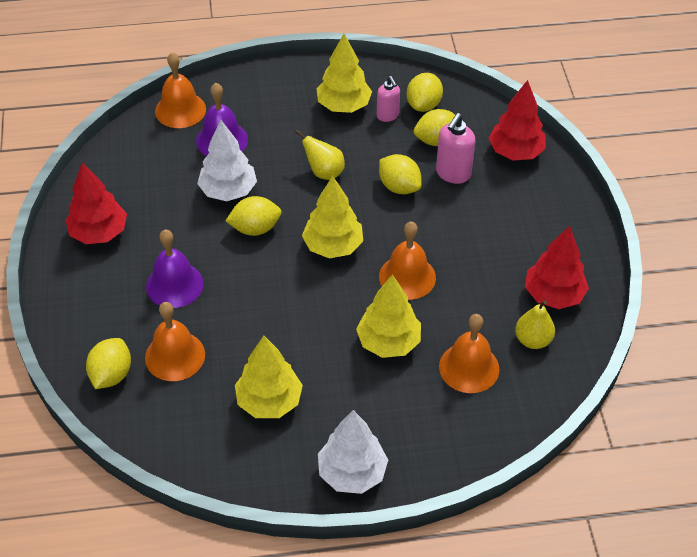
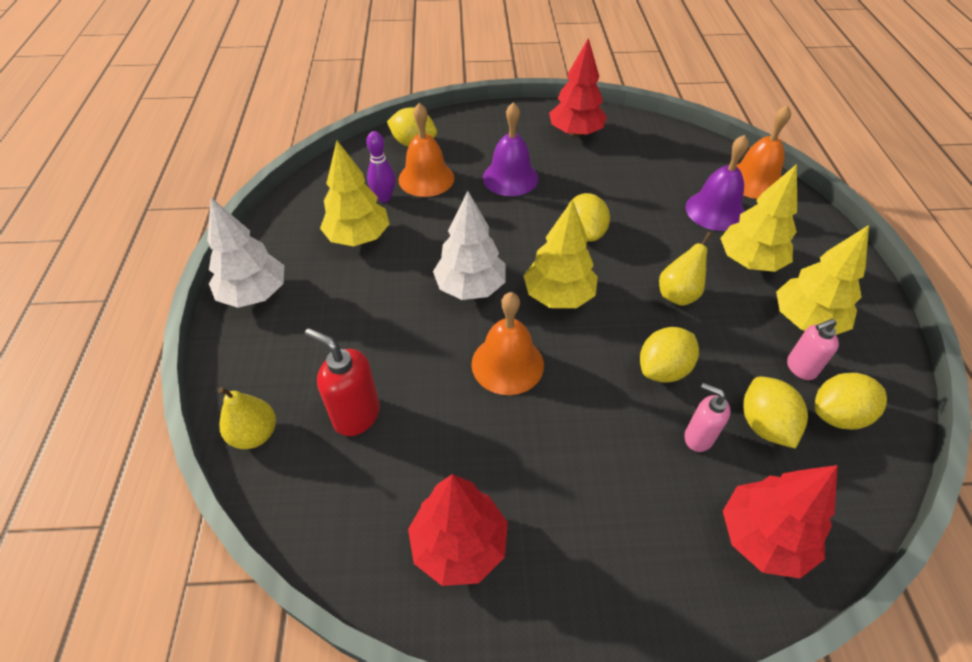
camera: 95 degrees right, 0 degrees up
(207, 389) = (384, 198): none -> purple bowling pin
(228, 191) = (638, 214): white tree -> white tree (470, 287)
(388, 342) = (411, 337): yellow tree -> yellow tree (749, 261)
(423, 105) = (837, 415): yellow lemon -> yellow lemon turned 45 degrees counterclockwise
(453, 174) = (698, 437): pink soap dispenser -> pink soap dispenser, size x0.66
(469, 367) = (356, 415): orange bell -> red soap dispenser
(533, 340) = (383, 500): yellow pear -> yellow pear (254, 434)

